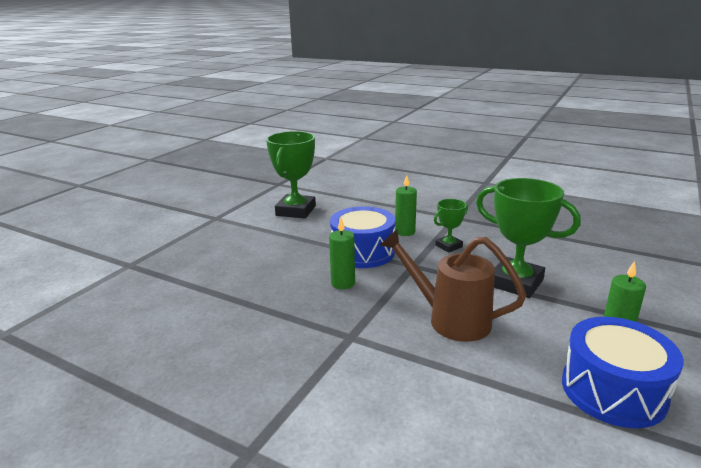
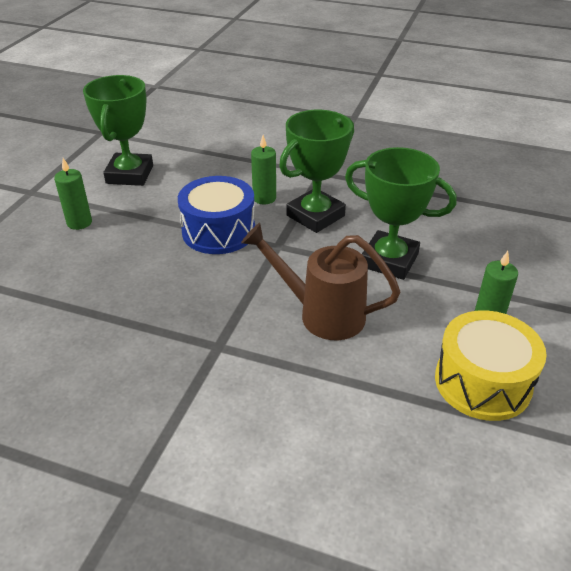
camera: 10 degrees left, 15 degrees up
(343, 283) = (201, 277): green candle -> green candle (79, 222)
(448, 246) = (315, 216): green trophy -> green trophy, size x1.91
(613, 390) = (482, 382): blue drum -> yellow drum

